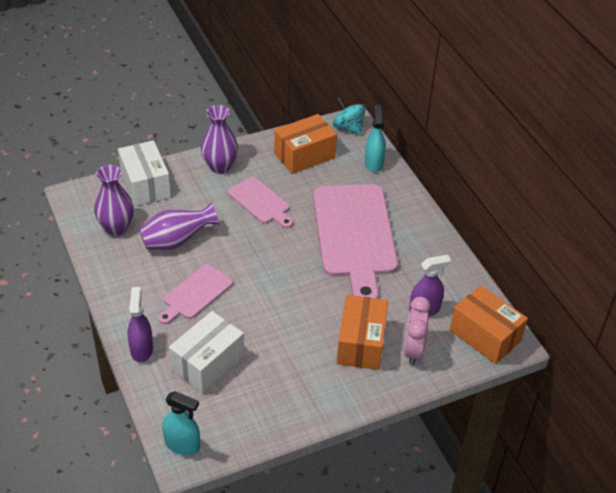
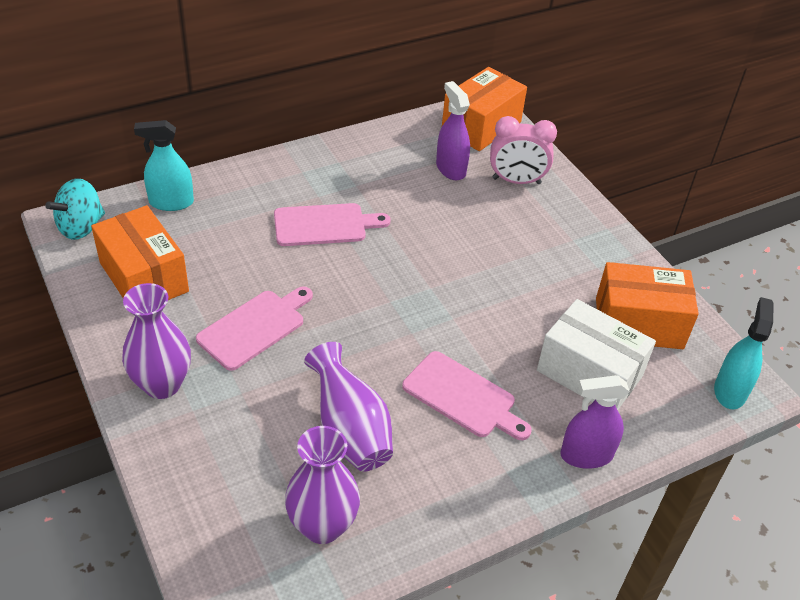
camera: 95 degrees left, 0 degrees up
(145, 185) = (205, 493): white box -> none
(354, 235) = (324, 225): pink cutting board -> pink cutting board, size x0.50
(361, 343) = (516, 223): orange box -> orange box (638, 323)

